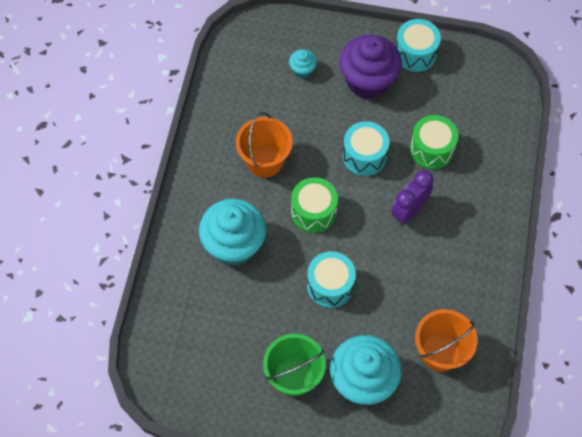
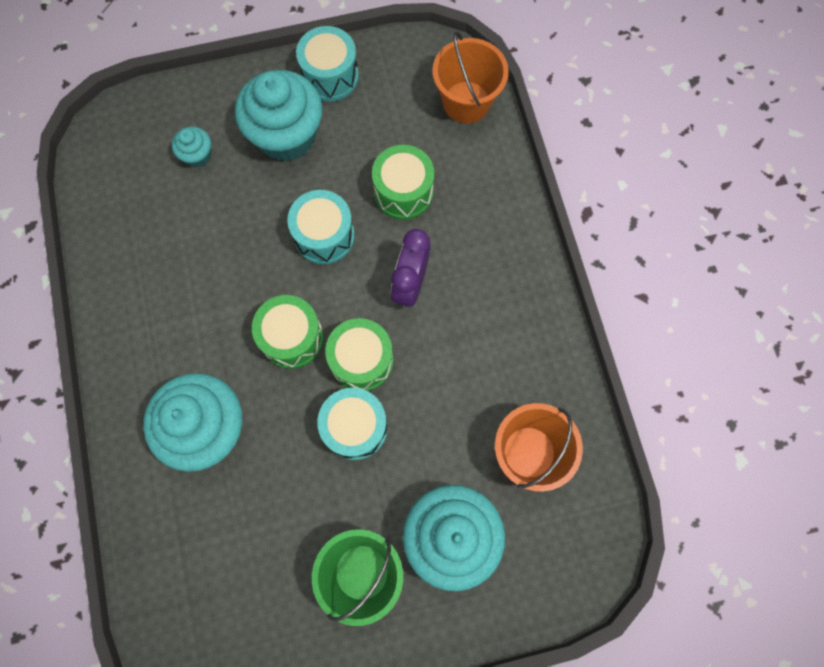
camera: 25 degrees left, 10 degrees up
(265, 161) = (200, 297): orange bucket -> orange bucket (466, 102)
(353, 245) = (361, 360): none -> green drum
(368, 81) = (287, 136): purple cupcake -> turquoise cupcake

